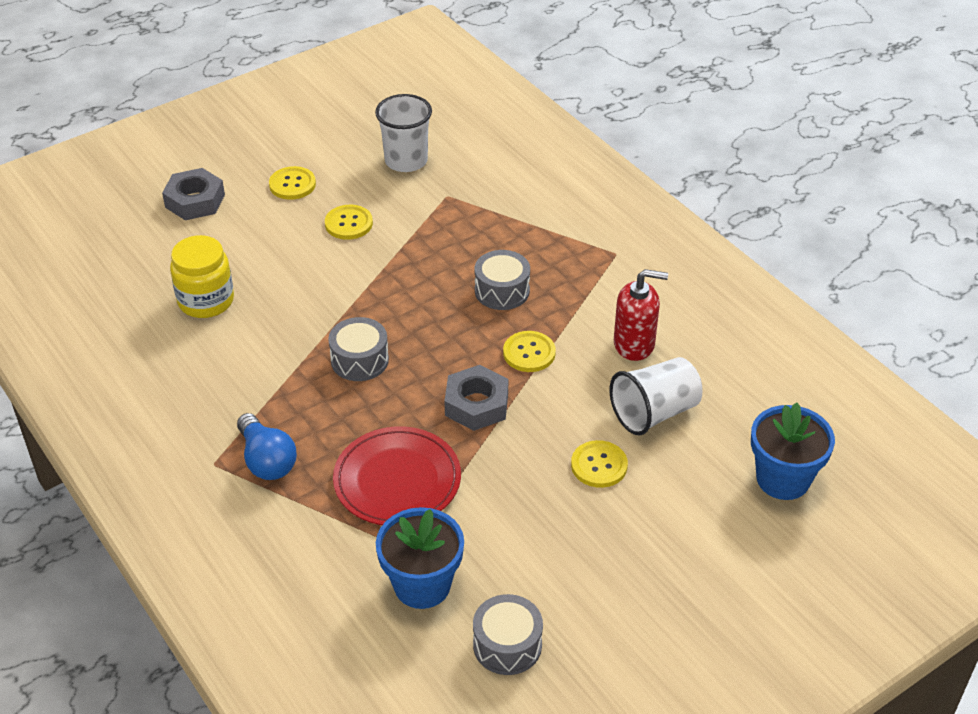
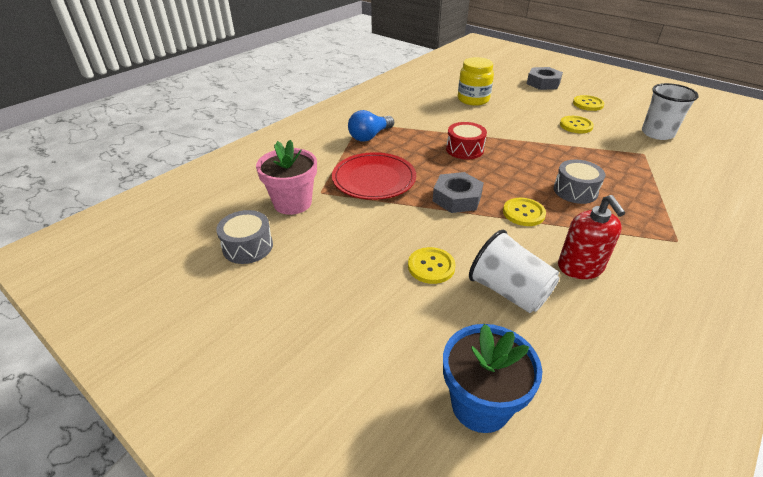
camera: 75 degrees right, 5 degrees down
(359, 360) = (464, 149): grey drum -> red drum
(422, 585) = (292, 203): blue flower pot -> pink flower pot

